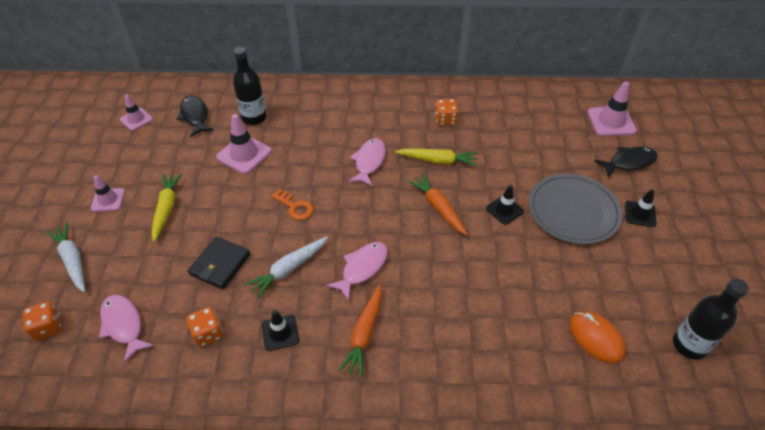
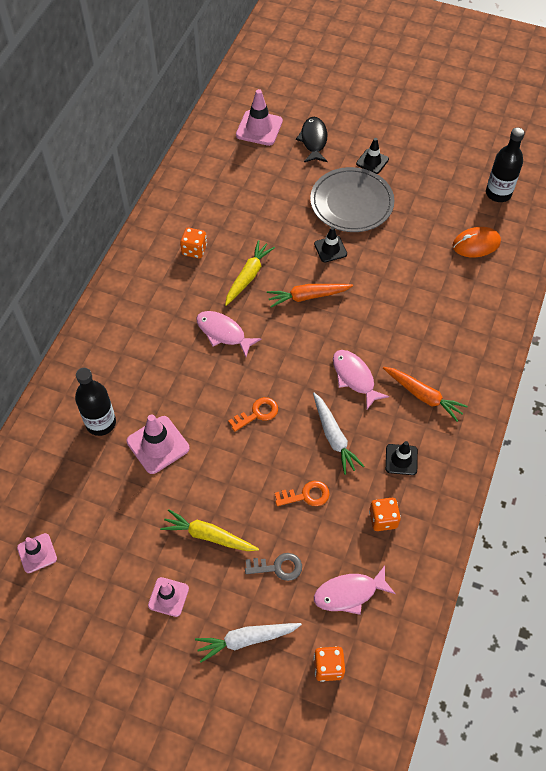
camera: 70 degrees left, 10 degrees up
(144, 263) = (277, 567): none -> grey key
(195, 116) = (65, 485): black fish -> none
(220, 264) = (306, 495): black wallet -> orange key

